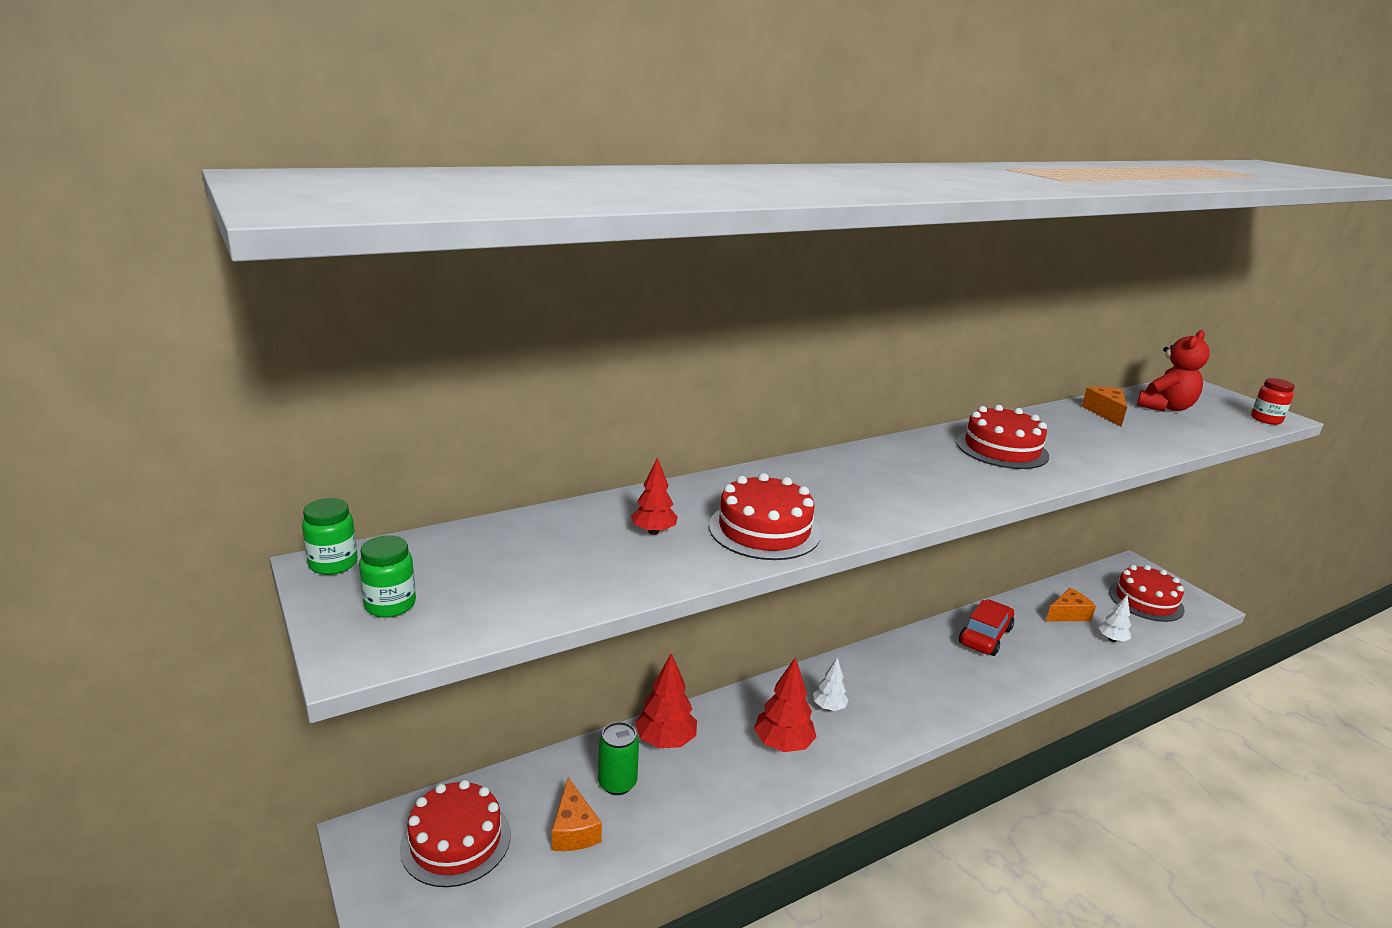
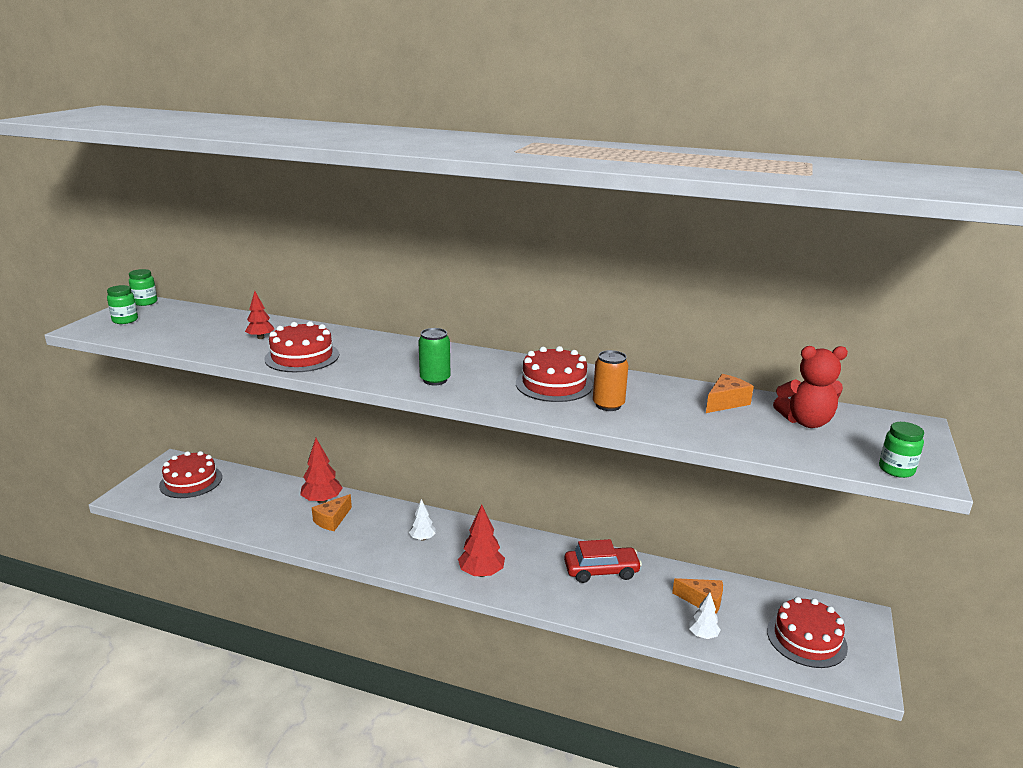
camera: 50 degrees right, 0 degrees up
(574, 830) = (228, 505): orange cheese -> orange cheese (332, 520)
(617, 783) = (273, 502): green can -> green can (435, 380)
(782, 744) = (366, 536): red tree -> red tree (481, 573)
(1072, 449) = (608, 405): none -> orange can
(1266, 420) = (896, 470): red jar -> green jar

